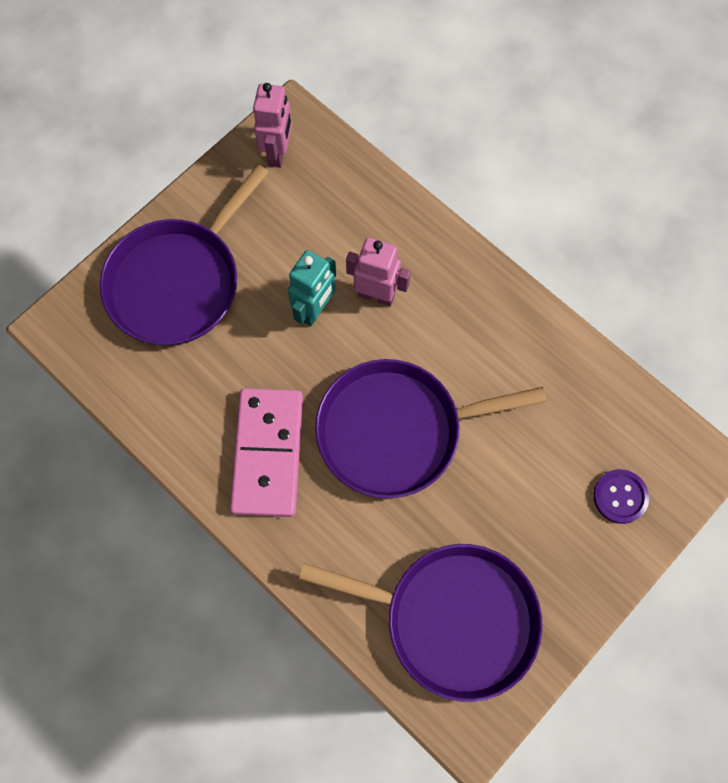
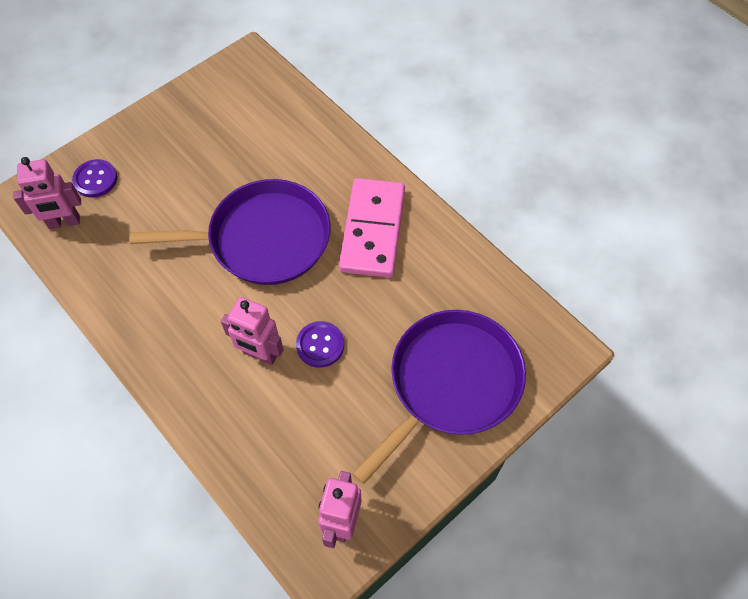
camera: 175 degrees left, 10 degrees down
(315, 310) = (320, 345): turquoise robot -> purple button
(453, 619) = (245, 115): purple pan -> none
(636, 432) = (64, 222): none -> pink robot

